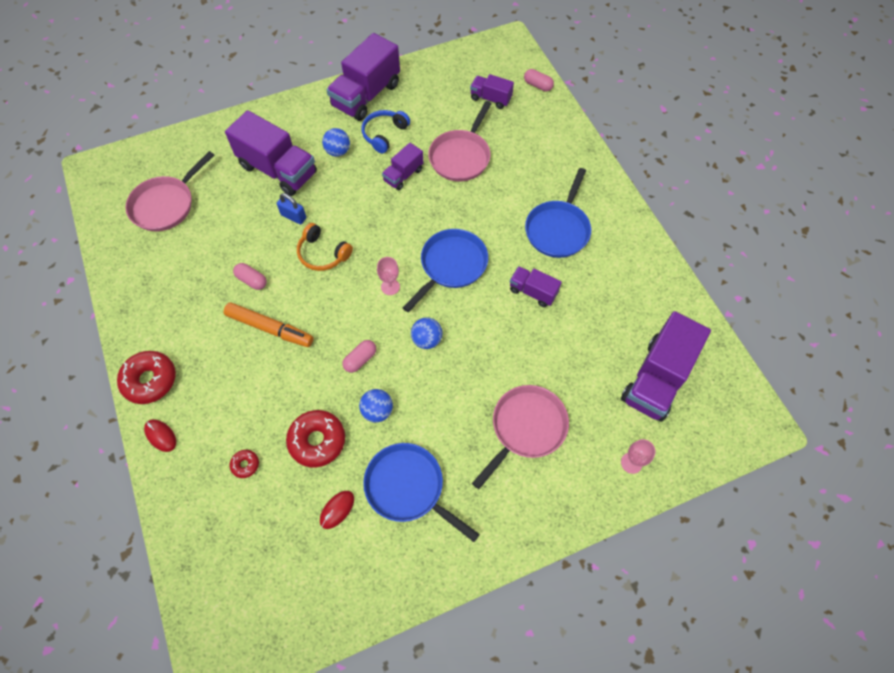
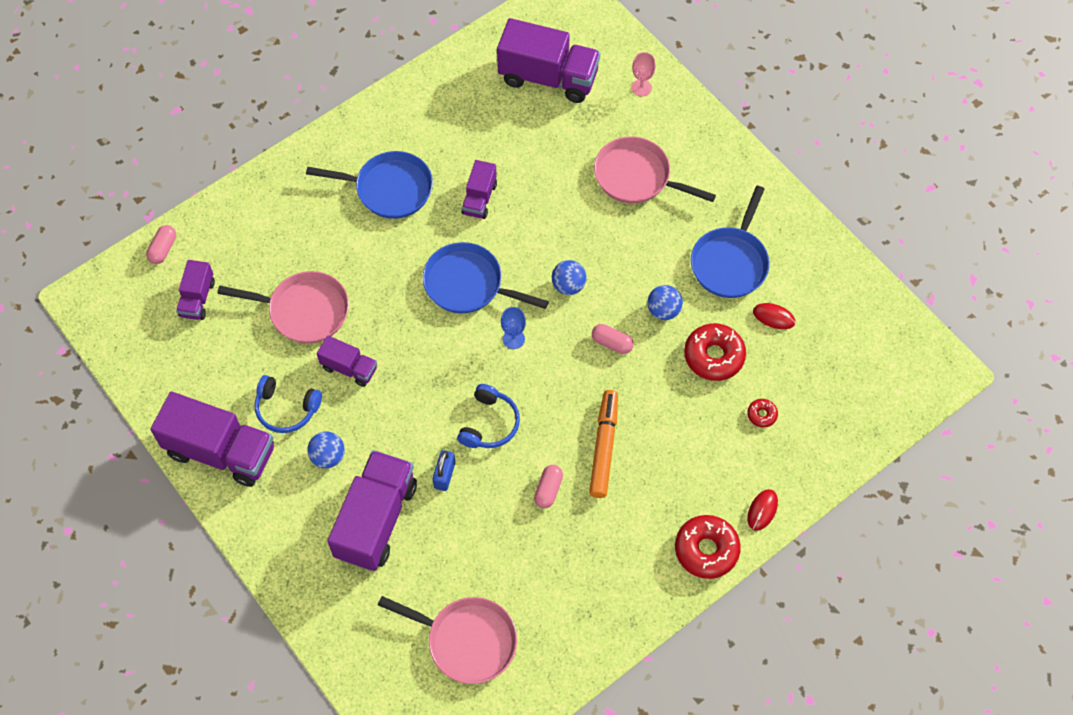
camera: 105 degrees left, 0 degrees up
(323, 254) = (489, 424): orange headphones -> blue headphones
(390, 287) = (513, 339): pink goblet -> blue goblet

